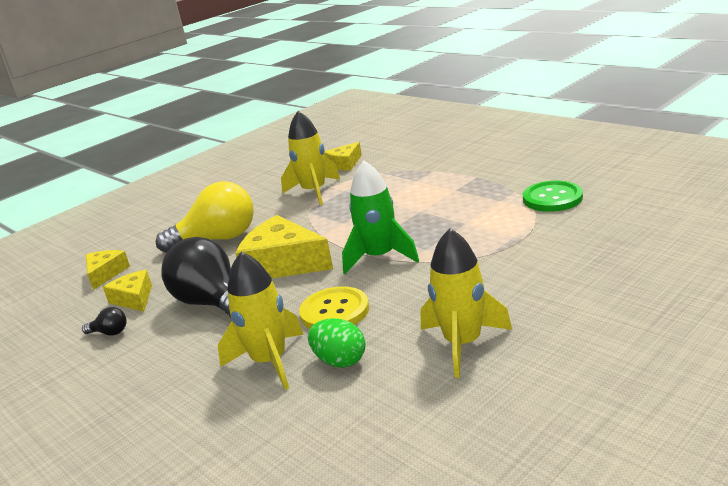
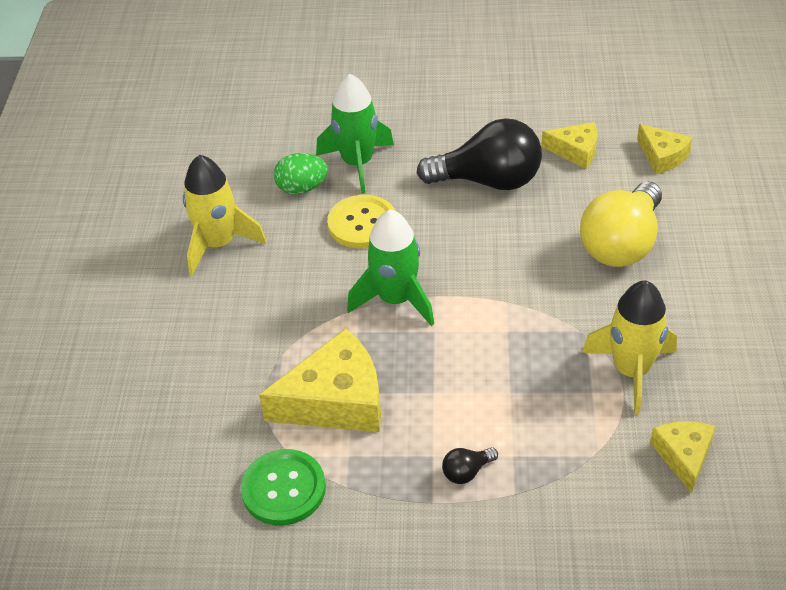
camera: 135 degrees right, 20 degrees up
(110, 333) = (534, 120): black light bulb -> black light bulb (467, 472)
(270, 362) = (357, 163): yellow rocket -> green rocket
(283, 264) = (489, 248): yellow cheese -> yellow cheese (335, 400)

